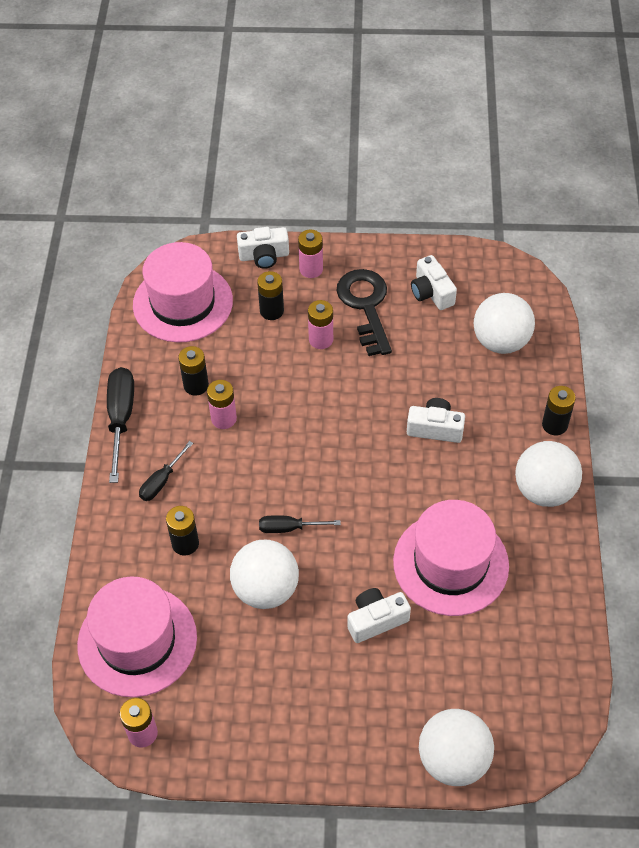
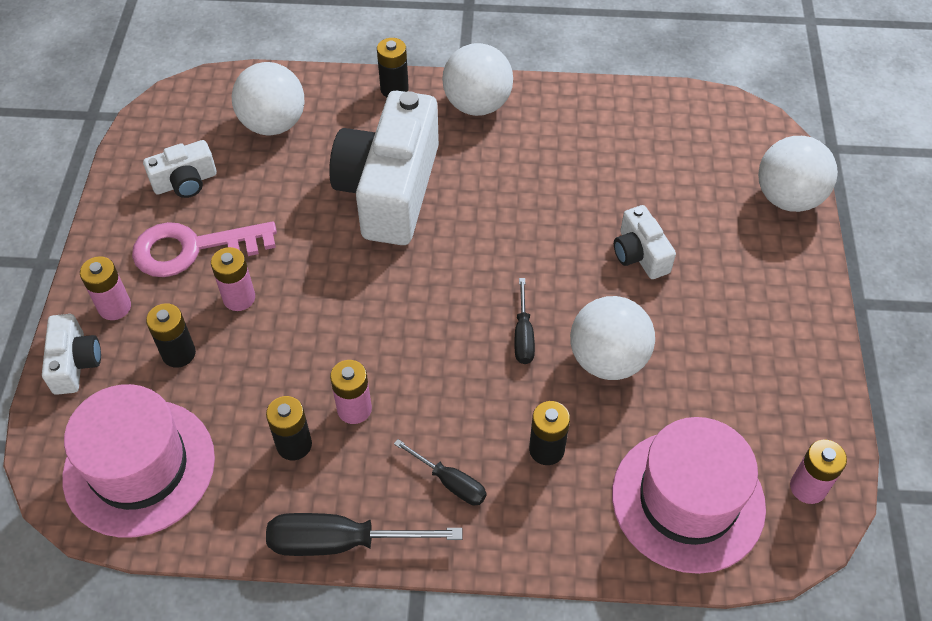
camera: 90 degrees left, 0 degrees up
(365, 306) = (192, 249): black key -> pink key
(435, 428) = (390, 190): white camera -> white camera, size x2.15
(450, 563) = (567, 186): pink hat -> none

